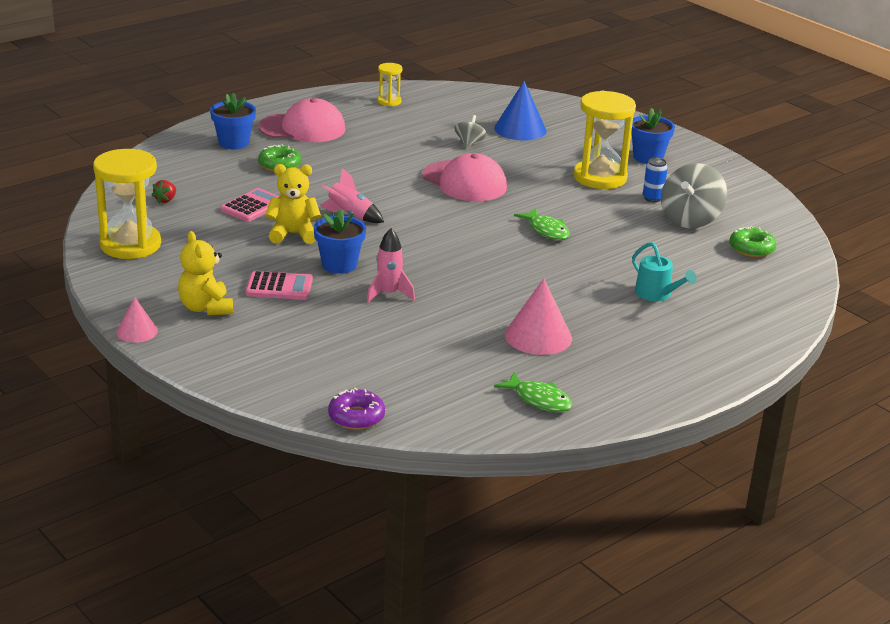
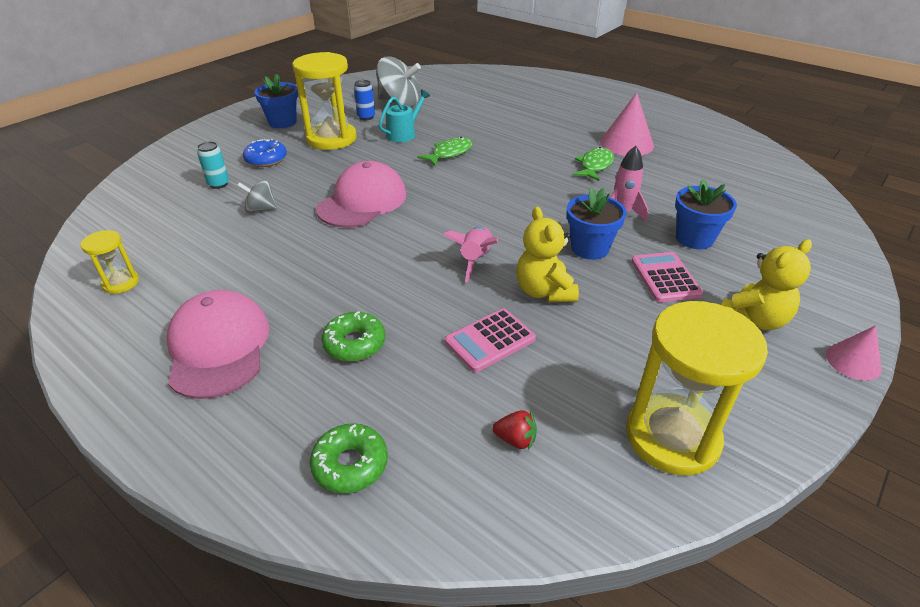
camera: 100 degrees left, 10 degrees up
(234, 143) = (281, 413): blue flower pot -> blue flower pot (694, 238)
(253, 206) = (490, 340): pink calculator -> pink calculator turned 60 degrees counterclockwise
(356, 417) = (819, 200): purple donut -> none
(520, 129) = (219, 184): blue cone -> turquoise can
(539, 399) = (709, 137): green fish -> green fish (595, 166)
(562, 148) = (266, 159): none -> blue donut
(656, 294) = (527, 109): turquoise watering can -> turquoise watering can (404, 134)
(751, 249) = (437, 84): green donut -> green donut (350, 464)

